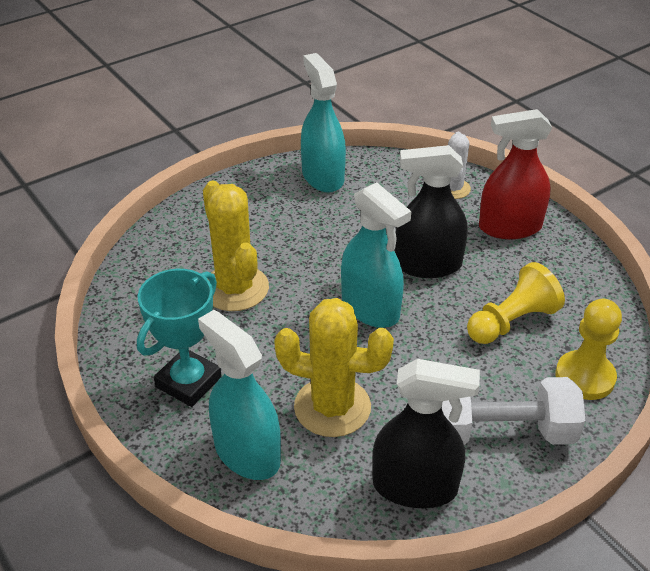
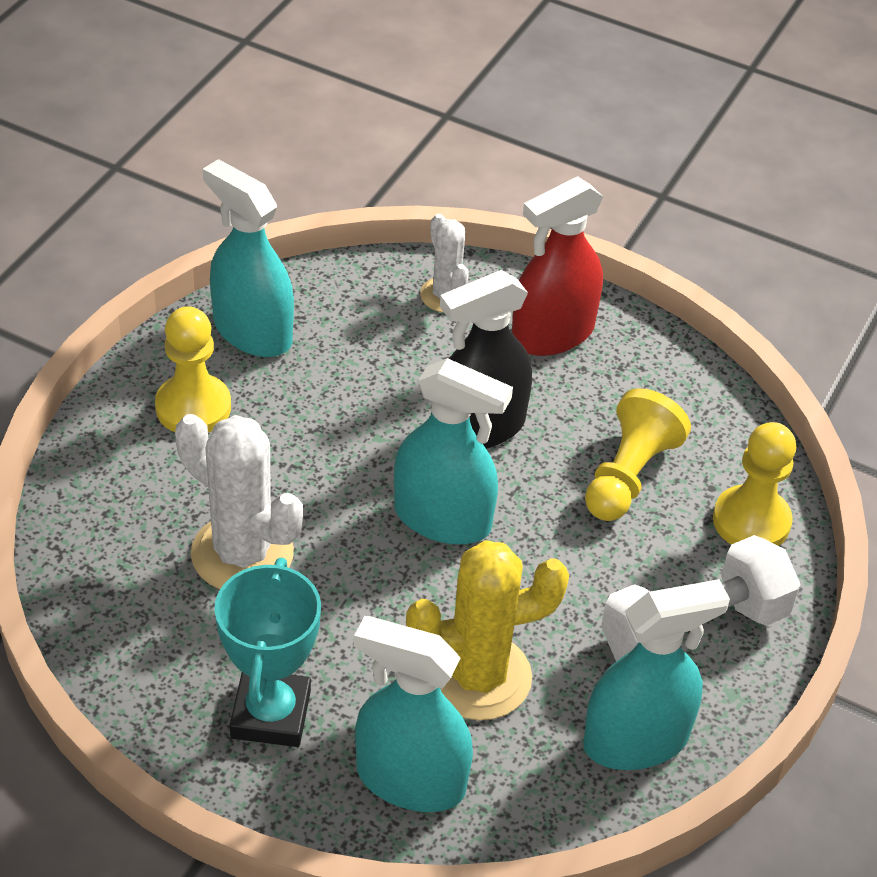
camera: 30 degrees left, 5 degrees up
(235, 288) = (242, 554): yellow cactus -> white cactus
(262, 205) = (193, 407): none -> yellow pawn
(415, 487) = (636, 740): black spray bottle -> turquoise spray bottle

